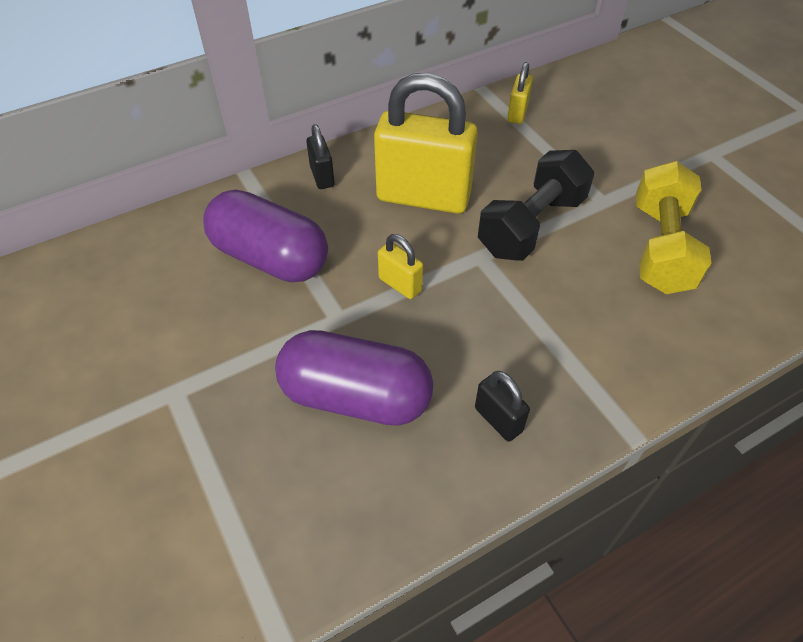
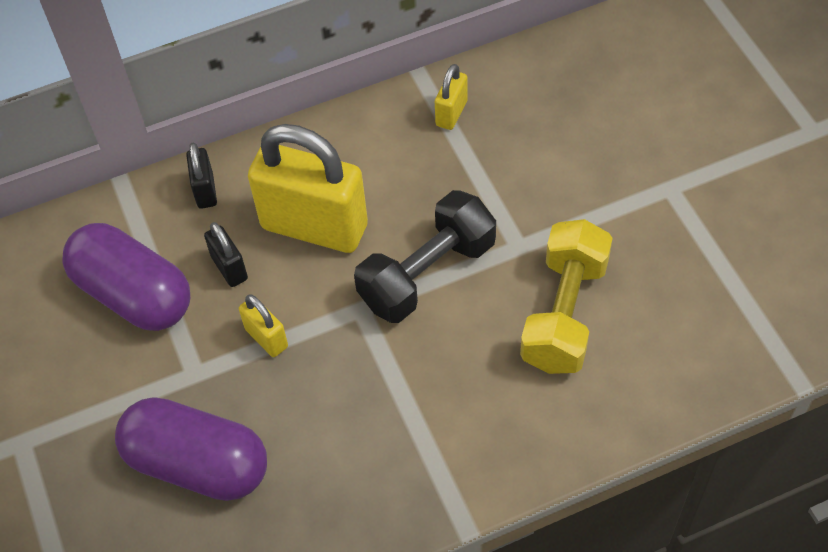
camera: 10 degrees right, 5 degrees up
(498, 419) = (334, 500): black padlock -> black padlock (229, 268)

